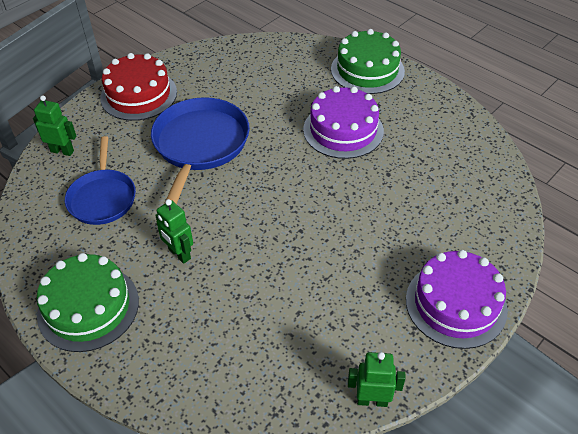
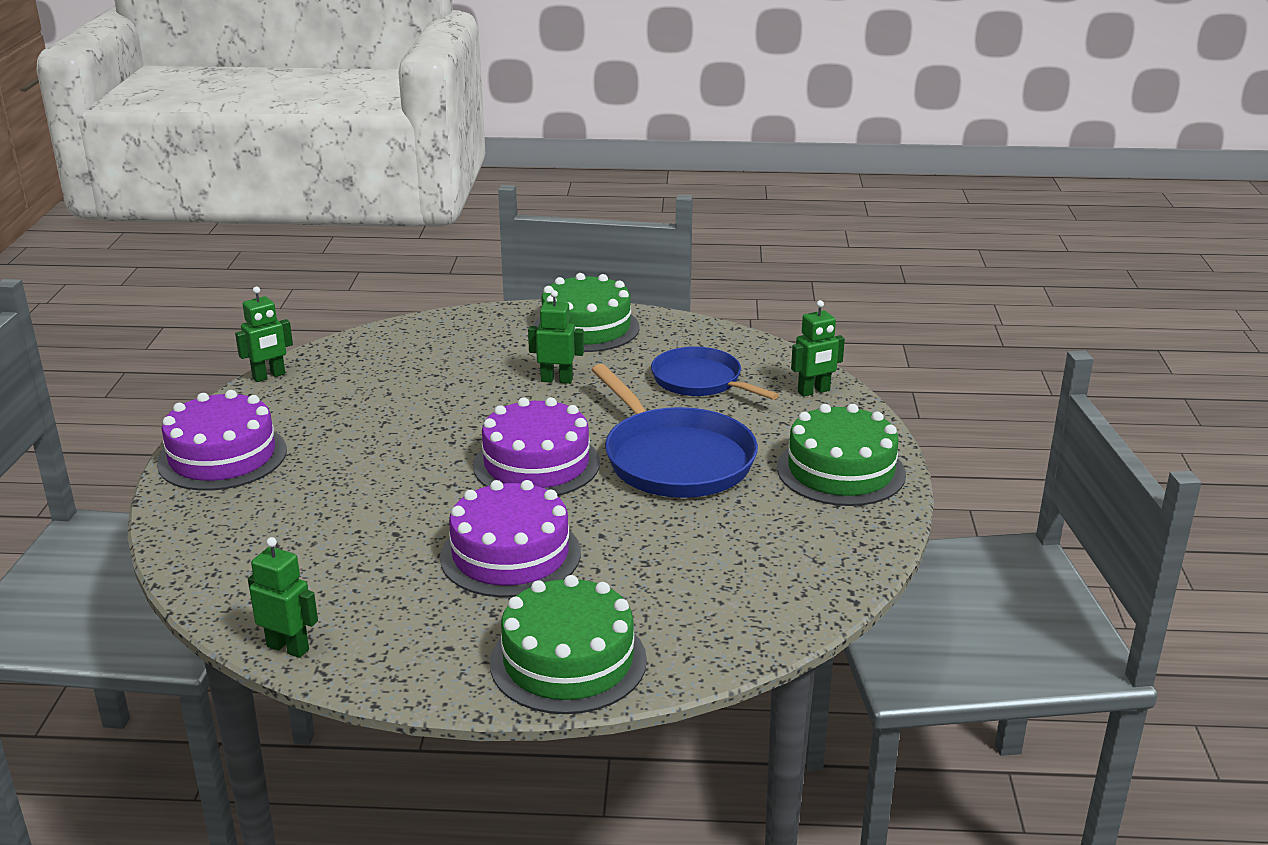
camera: 140 degrees right, 20 degrees down
(139, 95) = (841, 471): red cake -> green cake
(272, 182) = (536, 464): none -> purple cake
(481, 132) = (288, 647): none -> green robot

